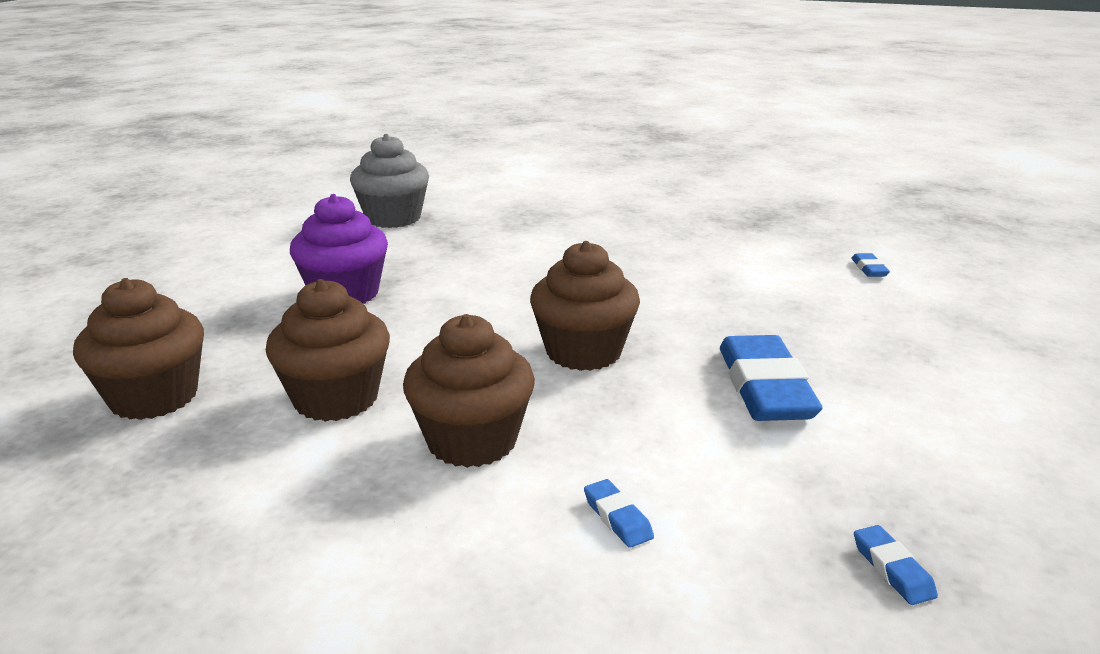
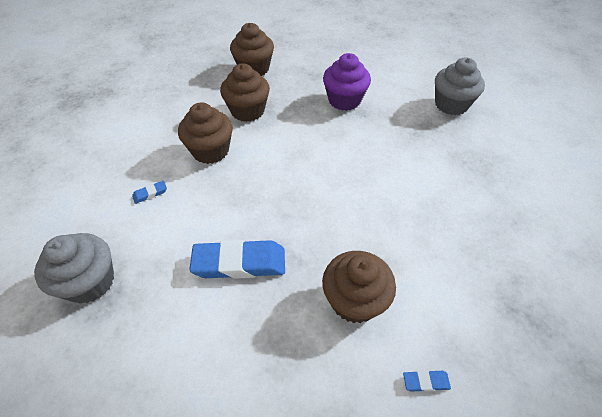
camera: 90 degrees right, 25 degrees up
(583, 352) = (283, 187): brown cupcake -> brown cupcake (354, 300)
(892, 569) = (90, 282): blue eraser -> grey cupcake

